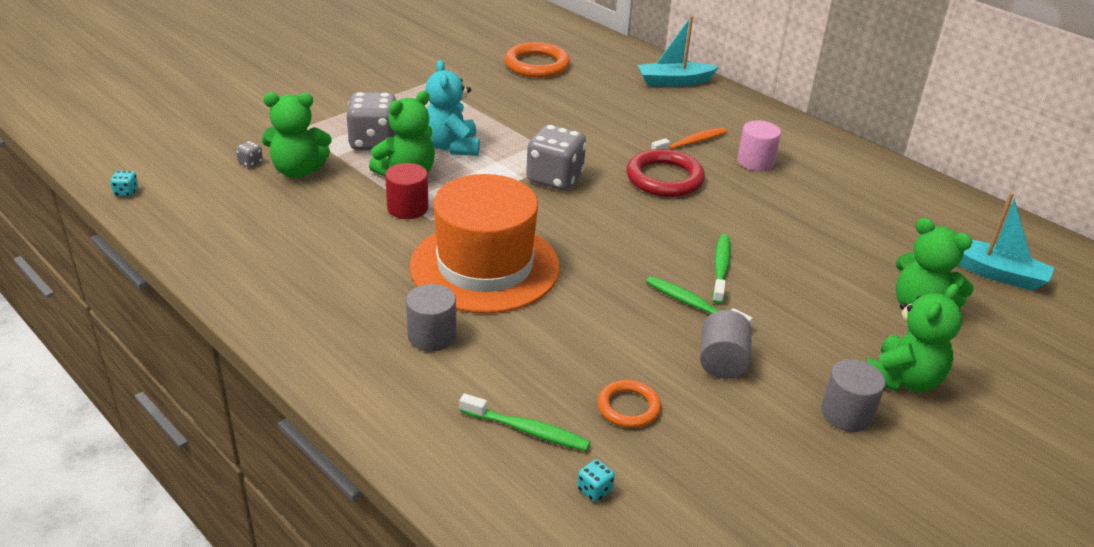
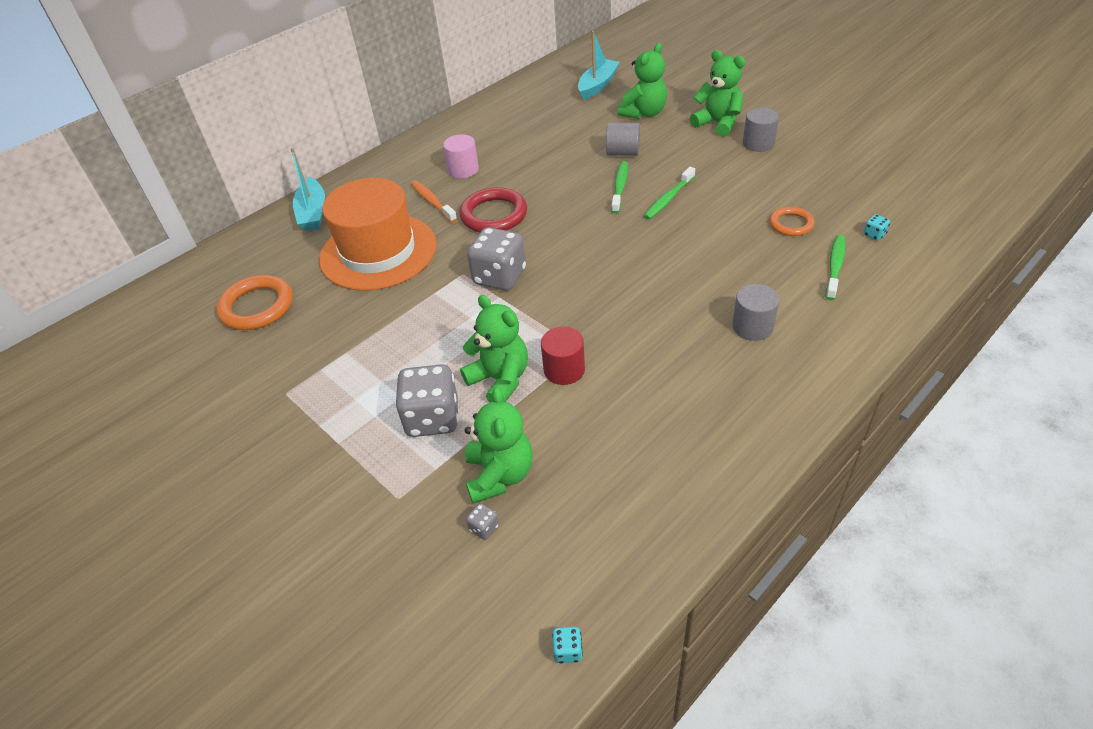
camera: 85 degrees left, 10 degrees up
(452, 146) = (441, 353): turquoise teddy bear -> none
(485, 266) = (648, 307): orange hat -> orange hat (378, 252)
(721, 268) = (620, 187): green toothbrush -> green toothbrush turned 90 degrees clockwise
(722, 362) = (728, 187): grey cylinder -> grey cylinder (623, 152)

